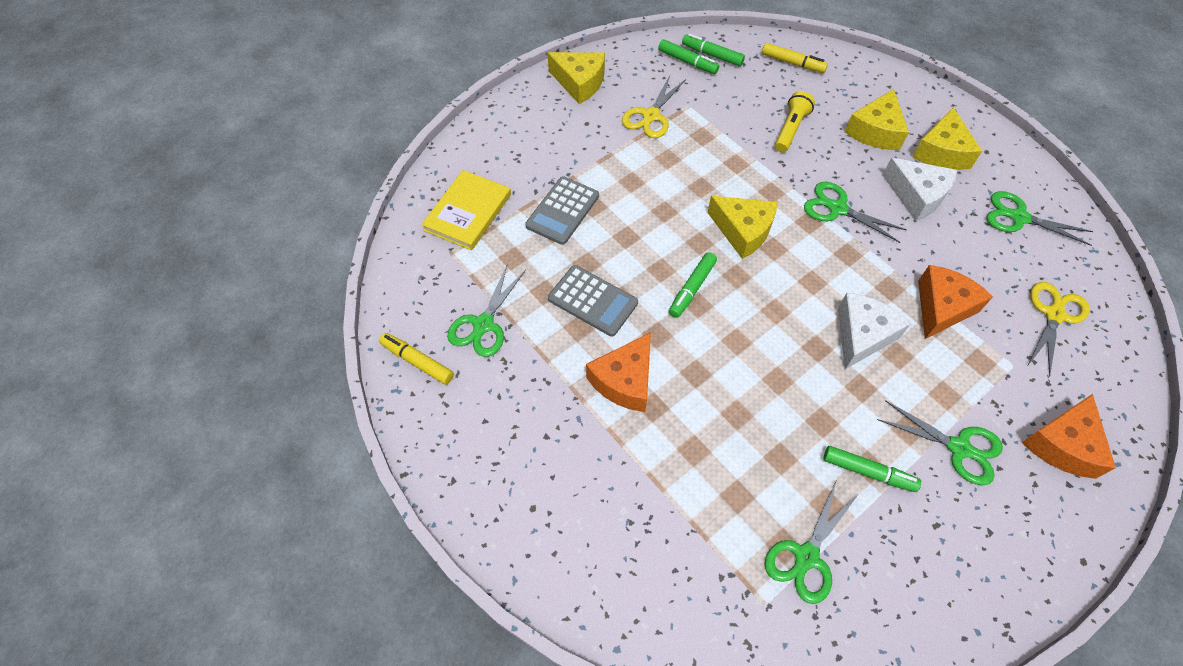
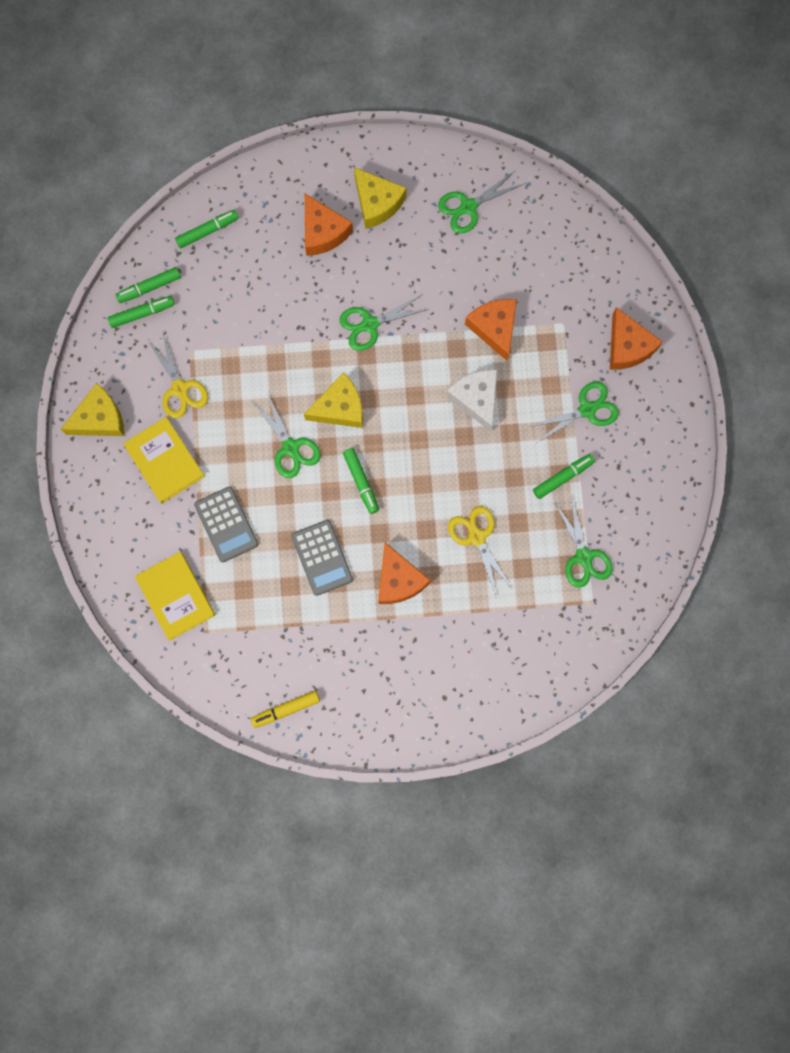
camera: 55 degrees left, 20 degrees up
(483, 324) = (287, 646): green scissors -> green scissors (290, 447)
(581, 139) = (164, 461): none -> yellow book
(592, 301) = (322, 557): grey calculator -> grey calculator turned 90 degrees clockwise
(790, 129) = (273, 293): yellow flashlight -> none
(792, 63) = (207, 231): yellow marker -> green marker
(875, 131) = (323, 232): yellow cheese -> orange cheese
(917, 195) = (400, 258): white cheese -> none
(1054, 315) = (550, 262): yellow scissors -> yellow scissors (477, 537)

